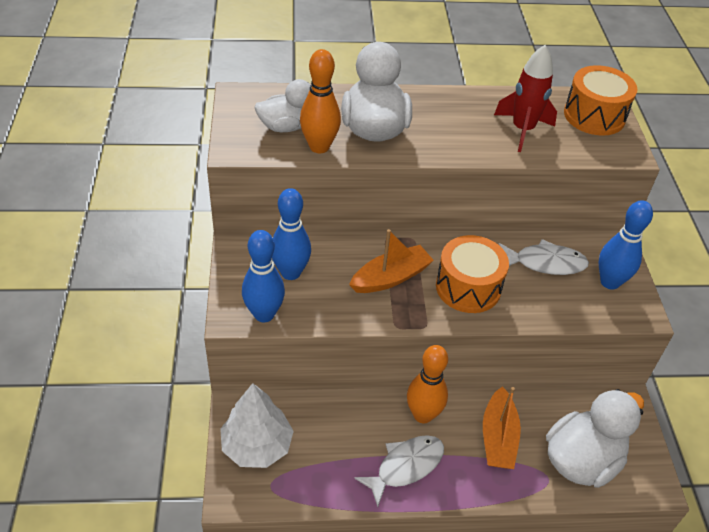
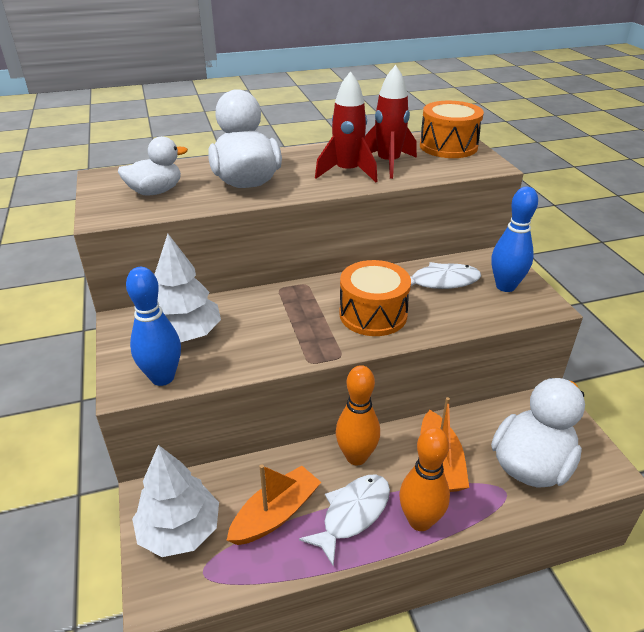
camera: 10 degrees left, 10 degrees down
(291, 272) = (186, 334): blue bowling pin -> white tree
(319, 147) = (193, 201): orange bowling pin -> orange bowling pin (420, 521)
(391, 277) = (292, 320): orange boat -> orange boat (276, 514)
(477, 135) = (347, 172): none -> red rocket

